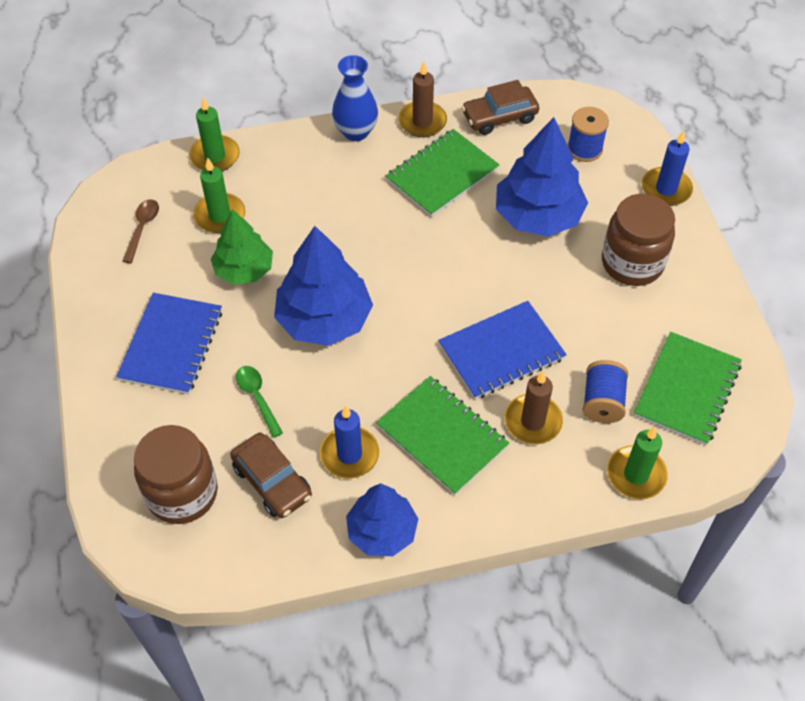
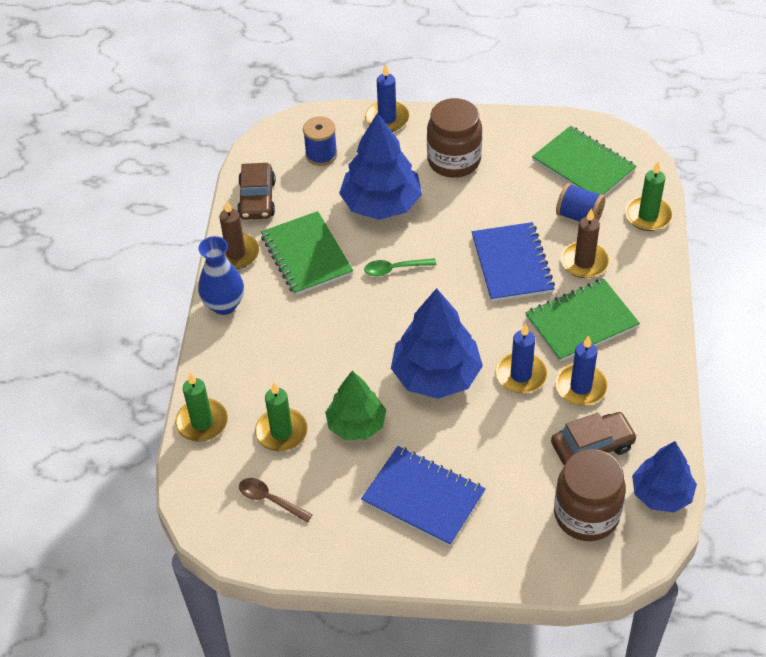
camera: 70 degrees left, 5 degrees down
(257, 398) = (504, 441): green spoon -> green spoon (395, 269)
(348, 394) = (521, 375): none -> blue candle
(382, 531) = (658, 381): blue tree -> blue tree (661, 494)

